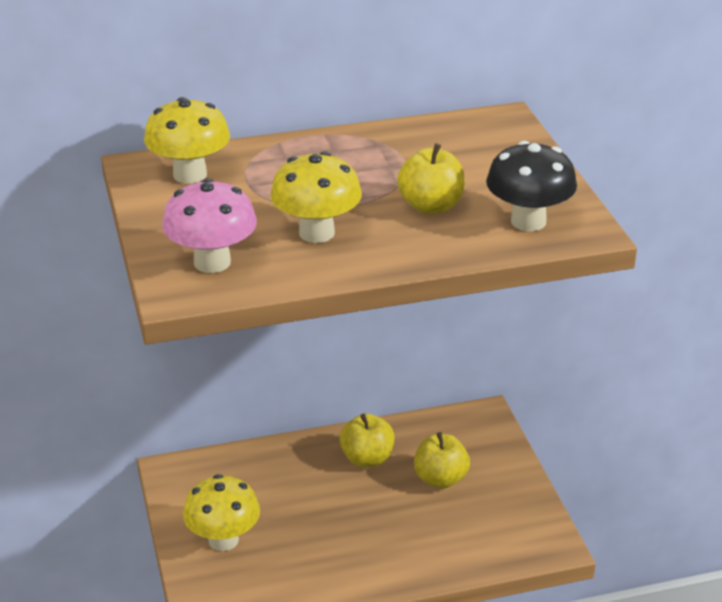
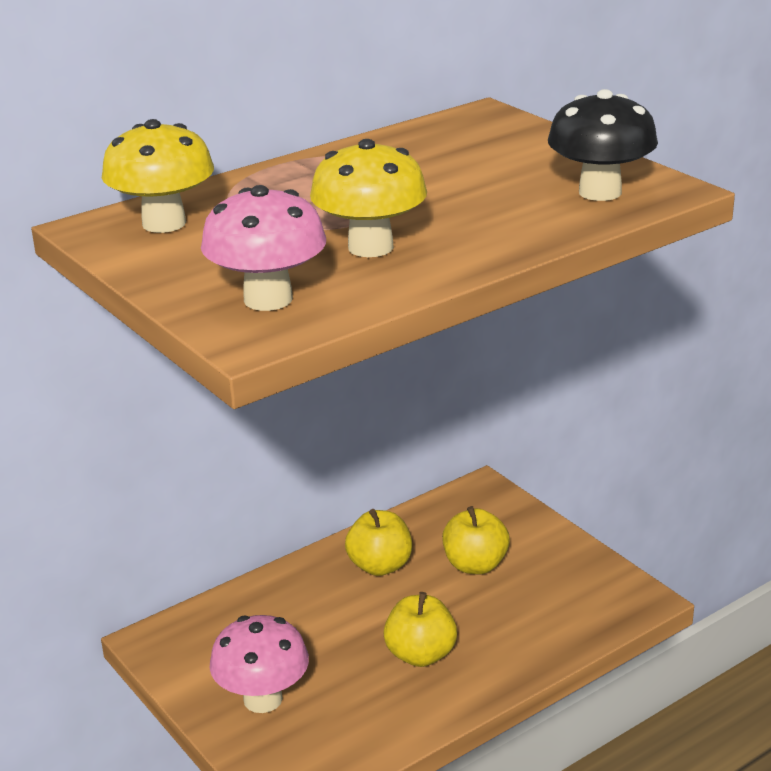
camera: 20 degrees left, 5 degrees down
(223, 540) = (263, 699): yellow mushroom -> pink mushroom
(431, 206) = (479, 199): yellow apple -> yellow apple (420, 655)

